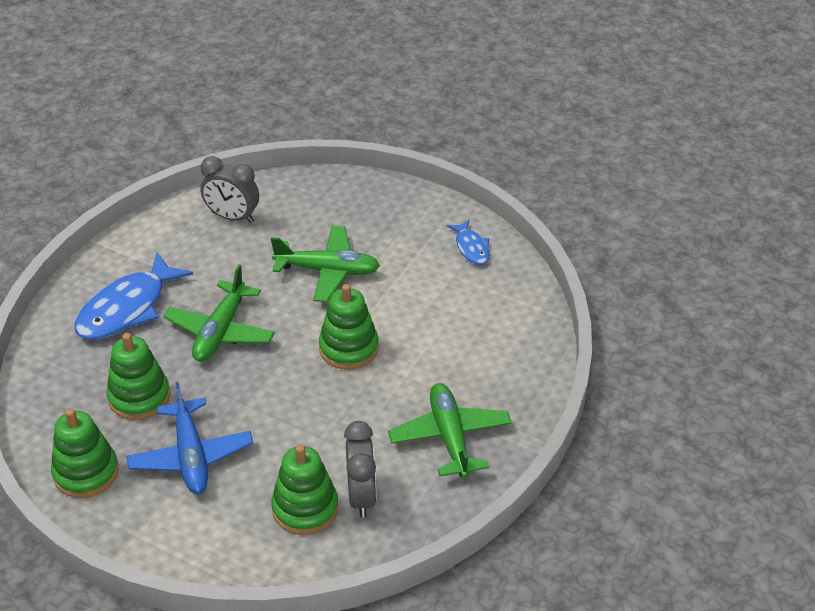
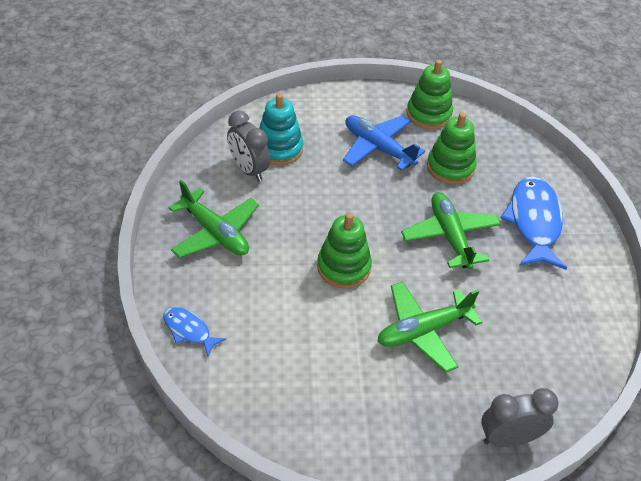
camera: 145 degrees right, 5 degrees up
(232, 217) = (557, 346): grey clock -> grey clock (508, 438)
(305, 508) = (279, 149): green stacking toy -> turquoise stacking toy
(471, 248) = (317, 427): blue fish -> blue fish (189, 330)

